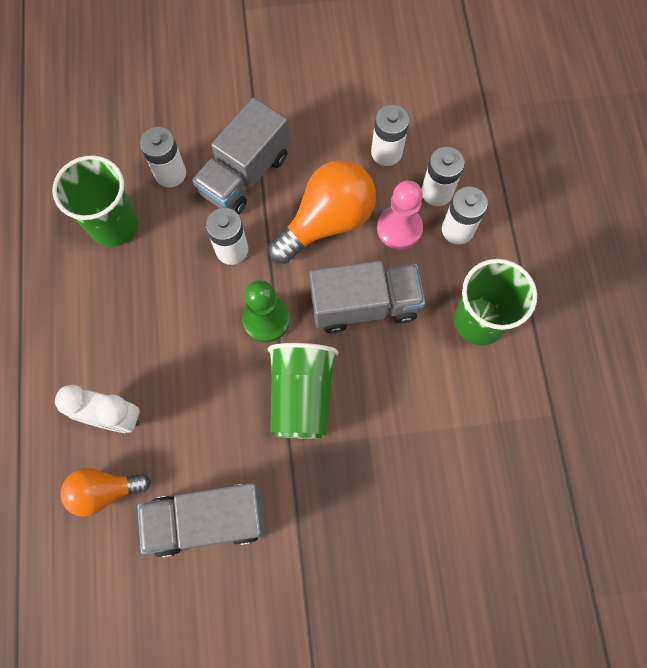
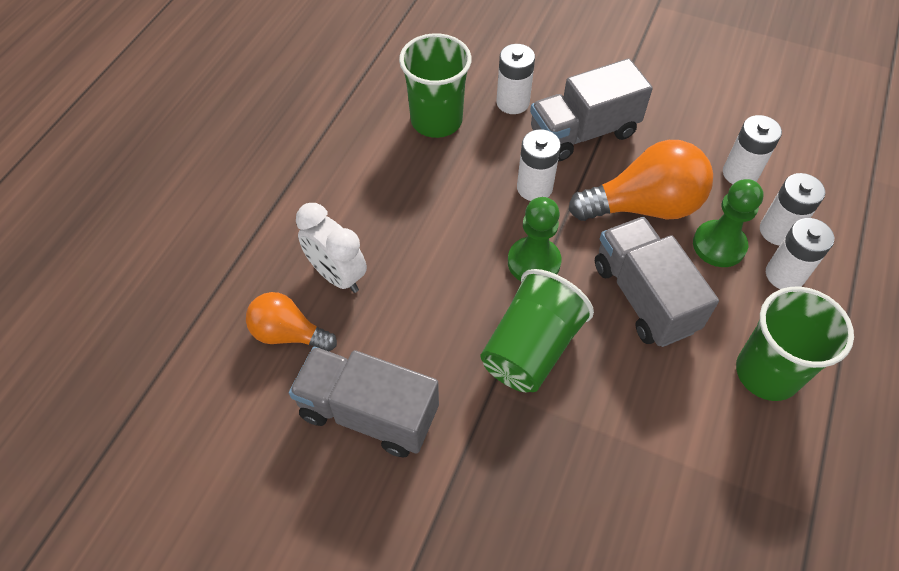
camera: 30 degrees right, 15 degrees down
(364, 305) = (643, 297): grey truck -> grey truck turned 135 degrees counterclockwise
(399, 228) = (719, 245): pink pawn -> green pawn

